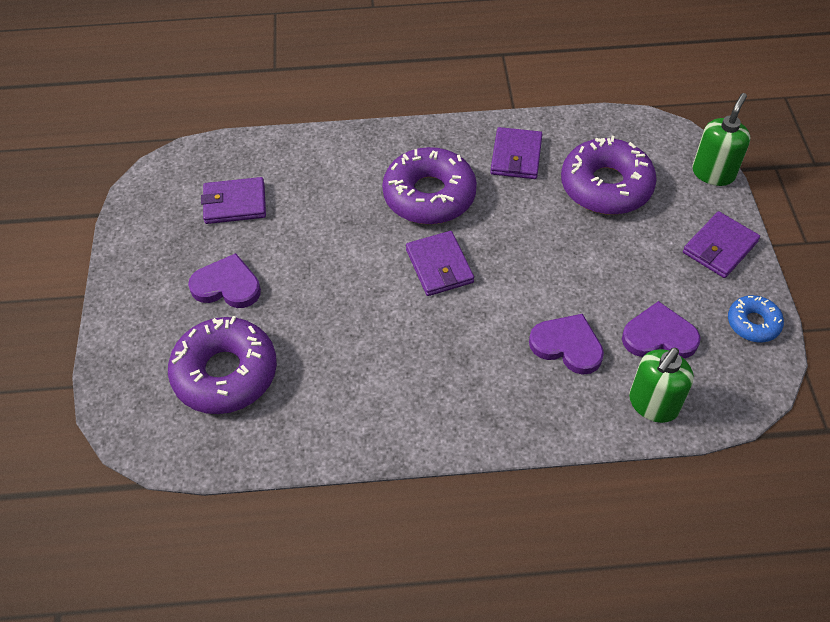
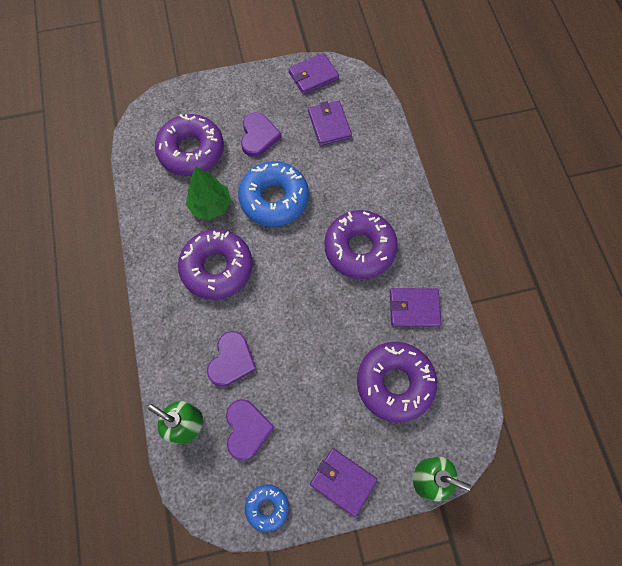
camera: 80 degrees right, 15 degrees up
(328, 354) = (210, 205): none -> green tree
(336, 277) = (274, 199): none -> blue donut
(430, 353) = (217, 268): none -> purple donut
(439, 266) = (293, 264): purple wallet -> purple wallet (313, 76)

